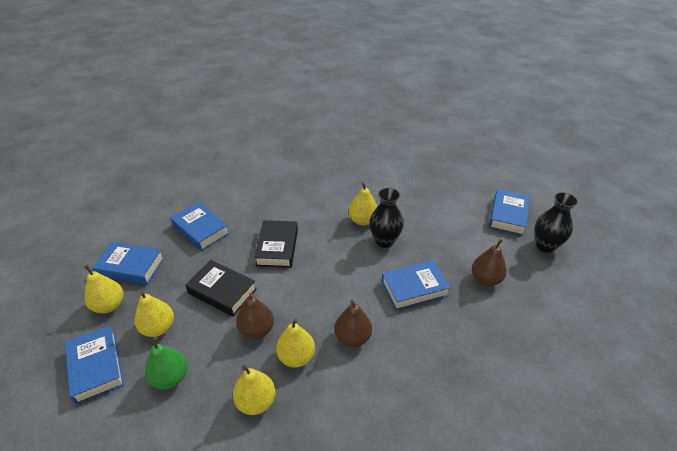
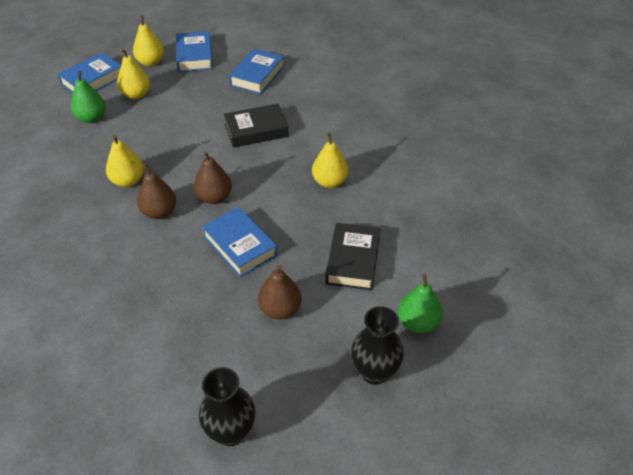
camera: 70 degrees right, 5 degrees up
(222, 291) = (186, 114): black book -> black book (353, 260)
(256, 401) = (79, 170): yellow pear -> none
(257, 330) = (150, 148): brown pear -> brown pear (214, 197)
(384, 241) = (304, 207): black vase -> black vase (231, 432)
(508, 216) = (417, 322): blue book -> green pear

